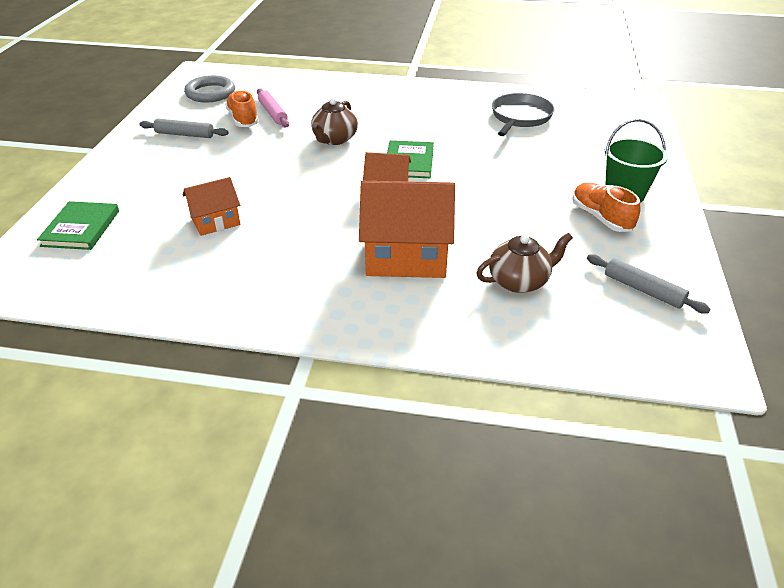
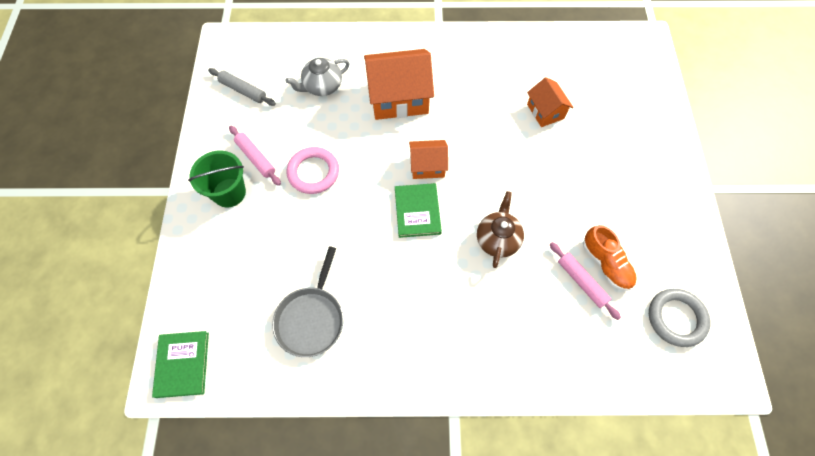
camera: 170 degrees right, 25 degrees up
(81, 228) = (634, 90): green book -> green book (182, 364)
(185, 134) = (645, 224): grey rolling pin -> none
(215, 221) = (545, 111): orange house -> orange house turned 75 degrees counterclockwise
(519, 281) = (322, 86): brown teapot -> grey teapot
(525, 199) = (313, 172): none -> pink ring
(601, 218) = (256, 158): orange shoe -> pink rolling pin

